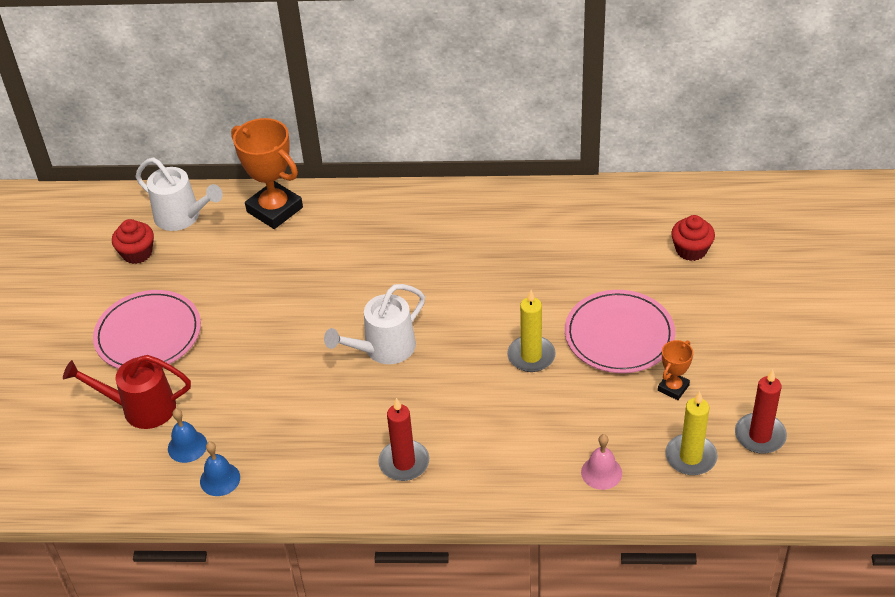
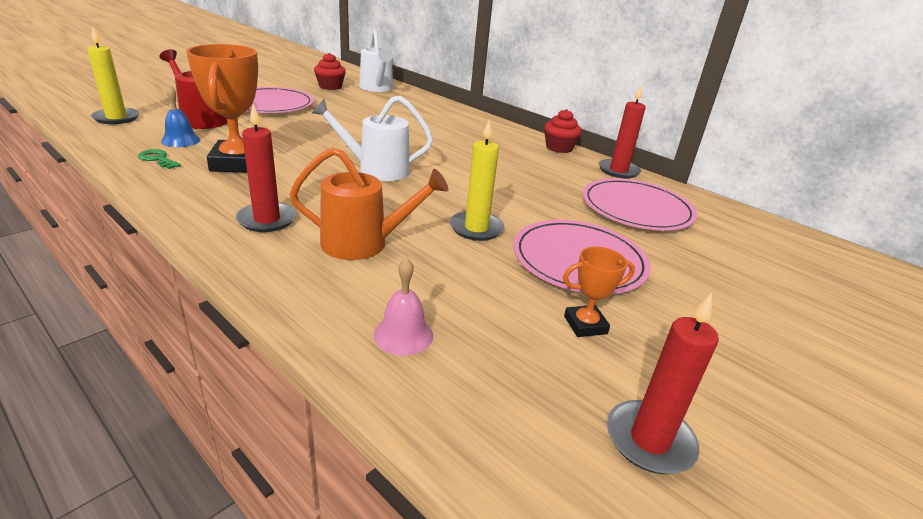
camera: 35 degrees right, 15 degrees down
(220, 479) = (158, 159): blue bell -> green key
(274, 210) = (429, 105): orange trophy -> orange trophy (238, 163)
(490, 429) = (364, 244): none -> orange watering can
(540, 195) = (618, 171): none -> red candle
(598, 242) = (636, 208): none -> pink plate
(690, 457) = (523, 394): yellow candle -> yellow candle (116, 118)
(691, 250) = (730, 253): red cupcake -> red cupcake (559, 148)

